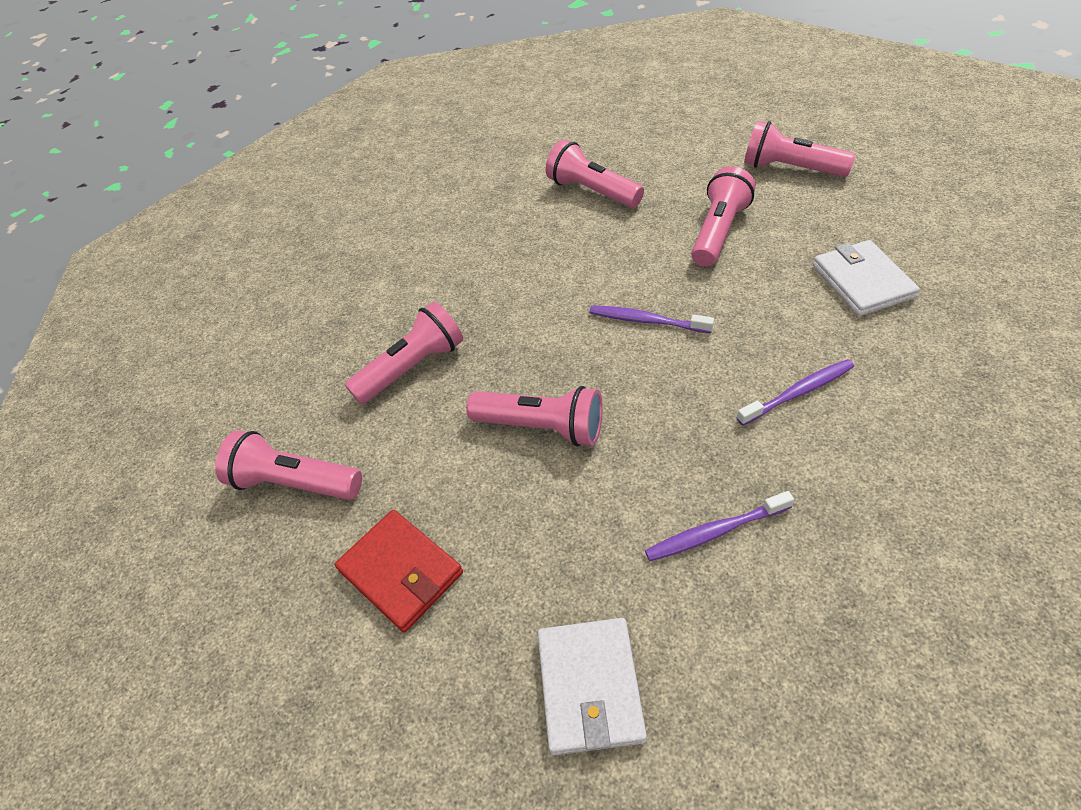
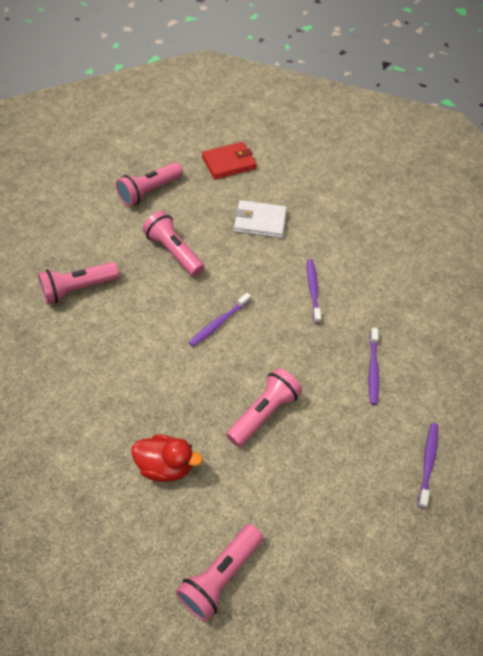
camera: 75 degrees left, 5 degrees up
(401, 572) = (323, 530): red wallet -> red wallet (229, 163)
(412, 367) = (165, 465): pink flashlight -> red duck
(590, 687) = (428, 463): white wallet -> purple toothbrush

